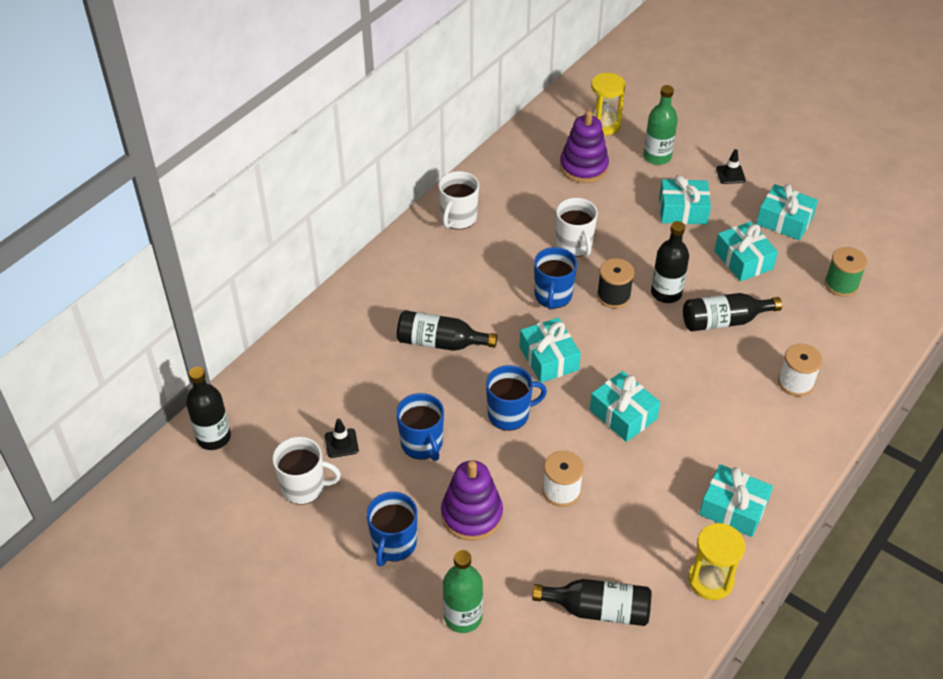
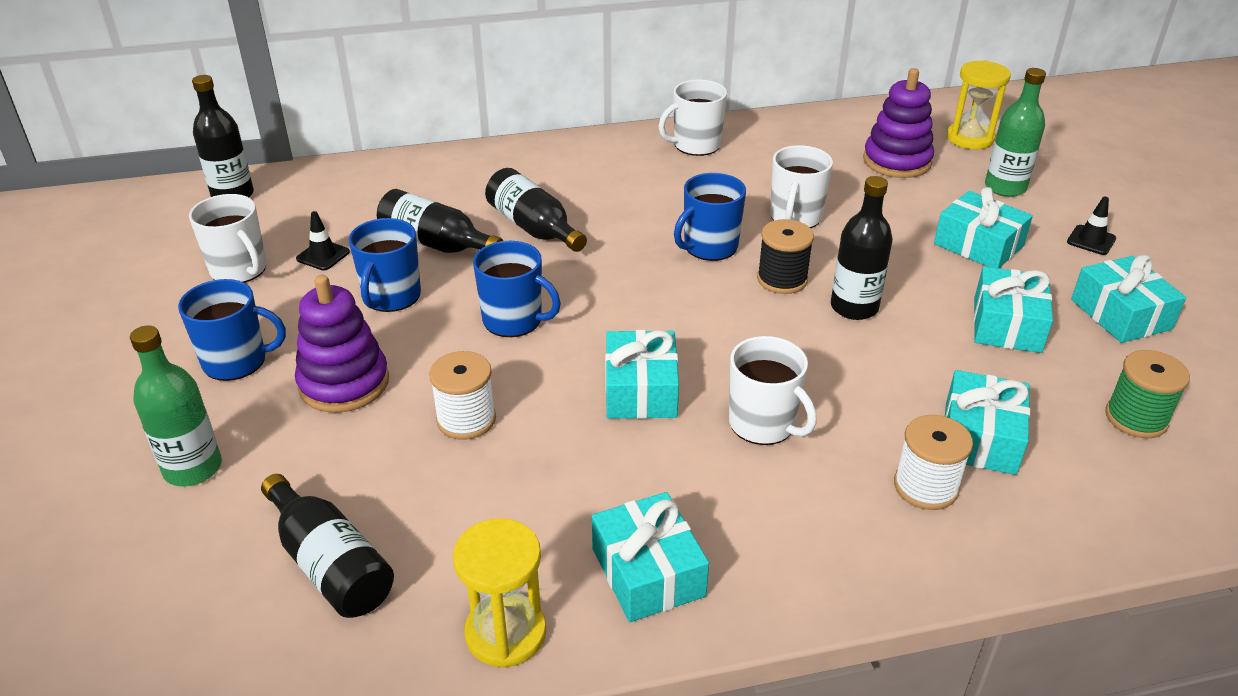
camera: 40 degrees right, 10 degrees down
(393, 544) = (236, 361): blue mug -> blue mug turned 150 degrees counterclockwise
(548, 358) = (627, 296): turquoise gift -> turquoise gift (980, 438)
(698, 395) = (763, 424): none -> white mug
(724, 321) = (899, 370): black bottle -> black bottle (436, 243)

